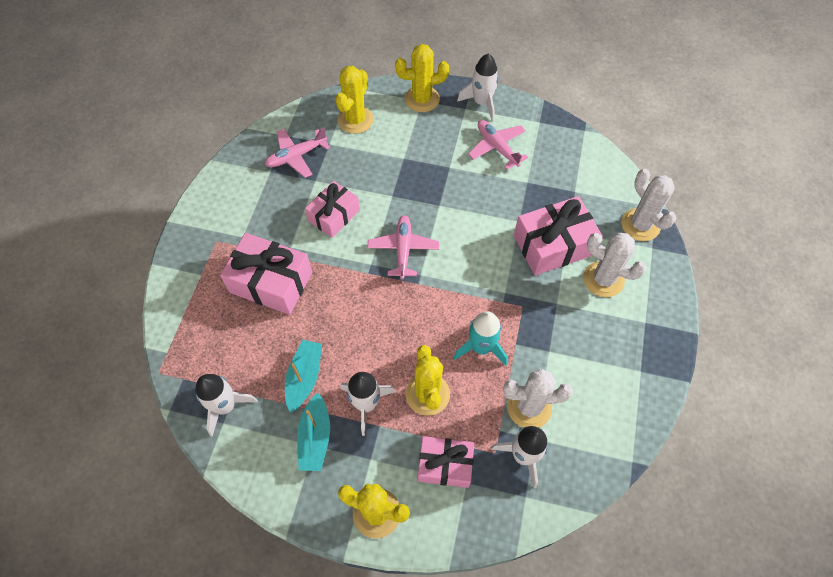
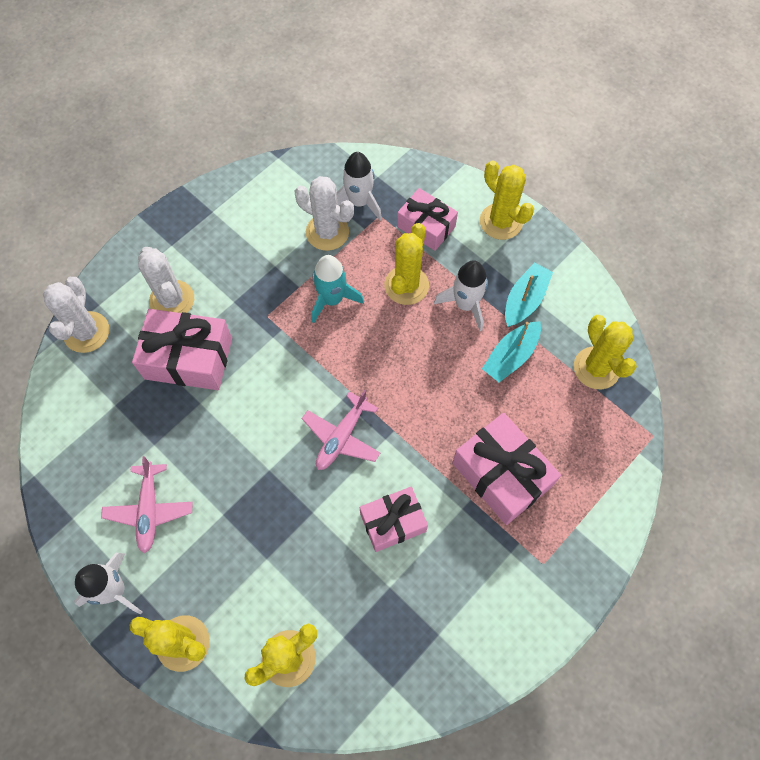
camera: 150 degrees left, 5 degrees up
(225, 406) = (596, 368): white rocket -> yellow cactus
(296, 156) = (394, 639): pink plane -> none

